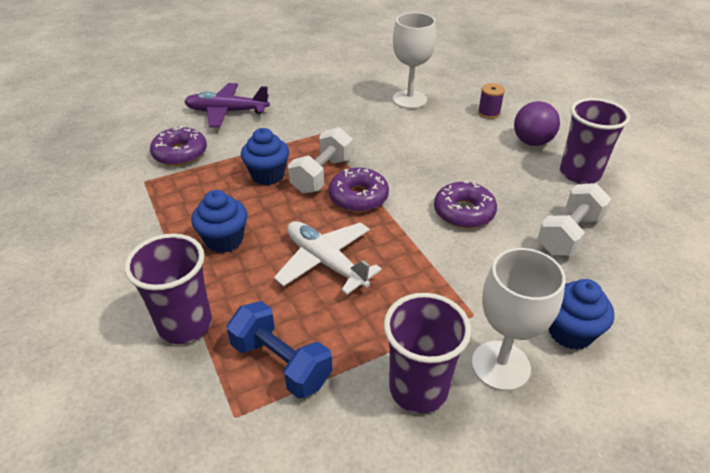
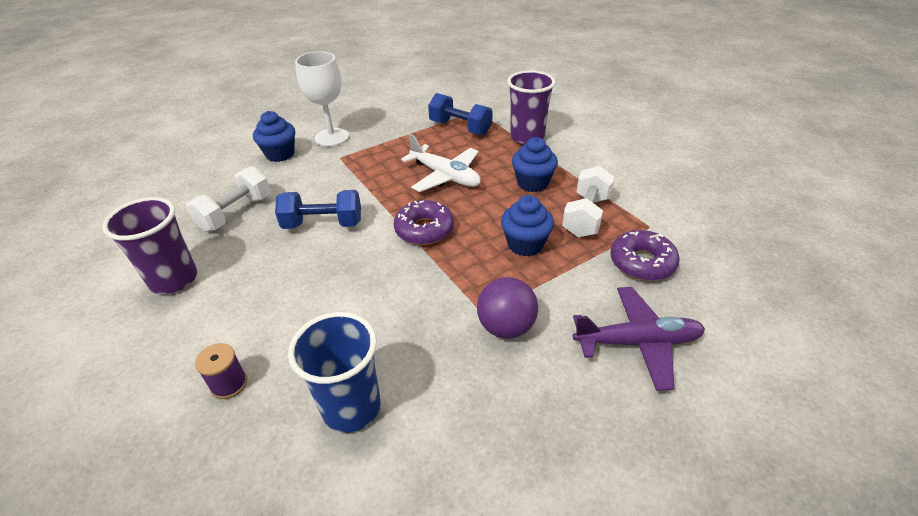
camera: 175 degrees right, 0 degrees up
(322, 175) = (466, 250): white dumbbell -> white dumbbell (586, 216)
(409, 99) = (351, 407): white goblet -> blue cup
(418, 389) = (381, 126): purple cup -> none
(464, 212) = (323, 224): purple donut -> blue dumbbell
(532, 142) = (198, 325): purple ball -> purple ball (506, 327)

